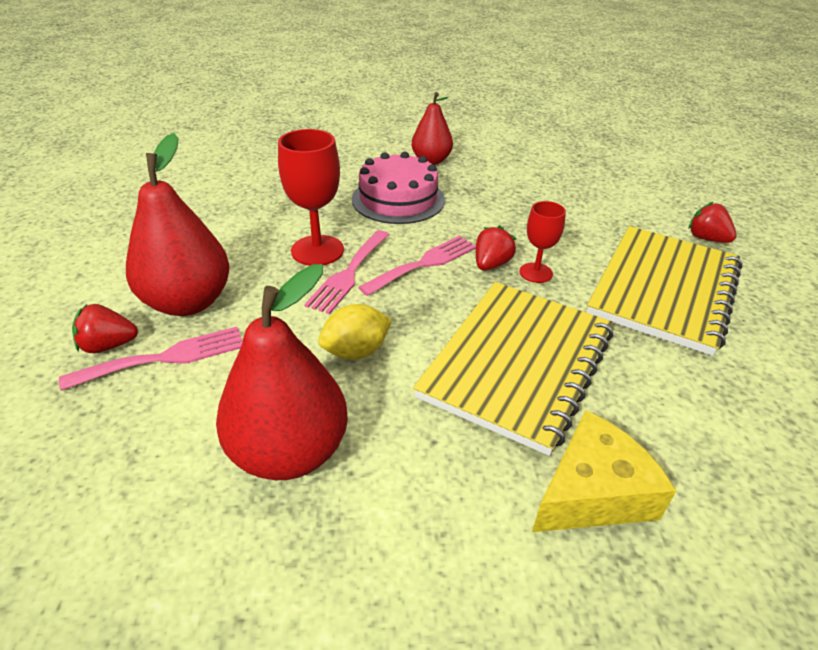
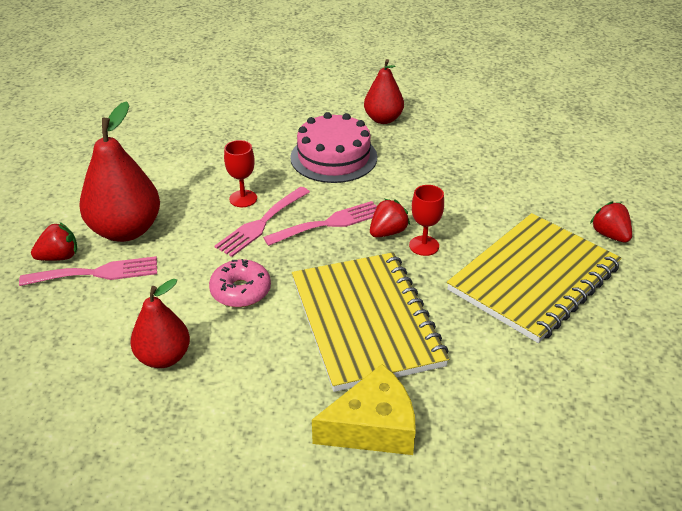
camera: 15 degrees right, 0 degrees up
(109, 345) = (59, 257): red strawberry -> red strawberry turned 150 degrees clockwise
(289, 451) = (164, 357): red pear -> red pear, size x0.63
(317, 250) = (243, 198): red goblet -> red goblet, size x0.60
(356, 351) = (240, 291): yellow lemon -> pink donut
(517, 364) = (365, 322): yellow notebook -> yellow notebook turned 60 degrees counterclockwise

